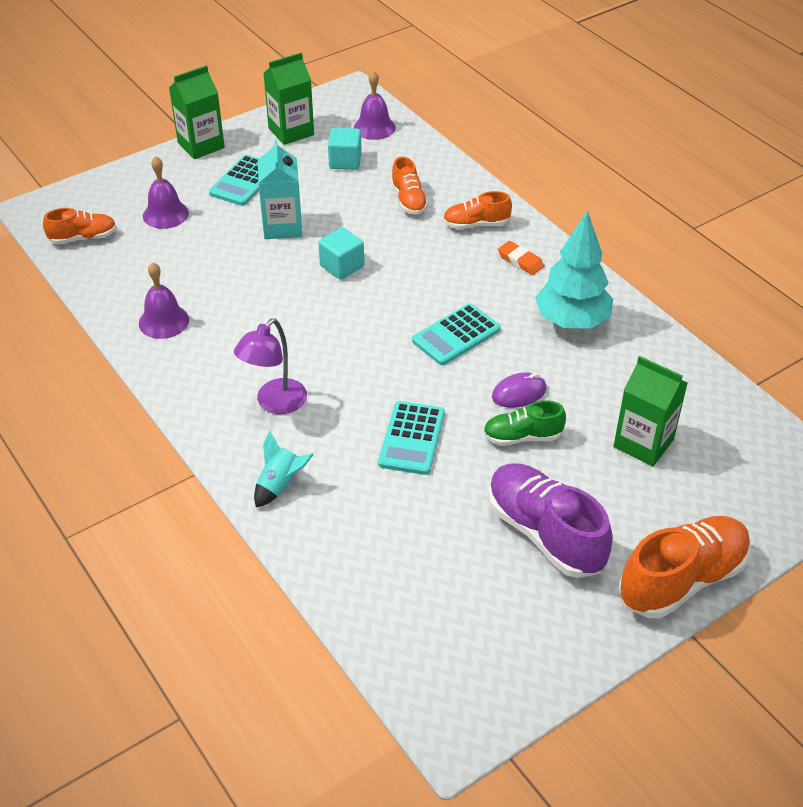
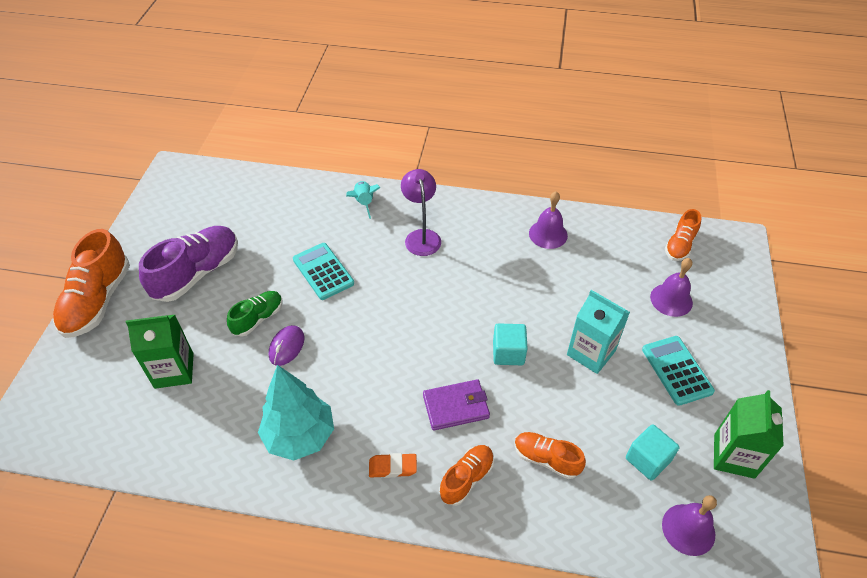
camera: 135 degrees right, 5 degrees up
(201, 145) = (759, 377): green carton -> none
(429, 262) = (456, 407): none -> purple wallet
(456, 335) = (370, 358): turquoise calculator -> none
(545, 533) = (197, 273): purple shoe -> purple shoe turned 60 degrees counterclockwise

